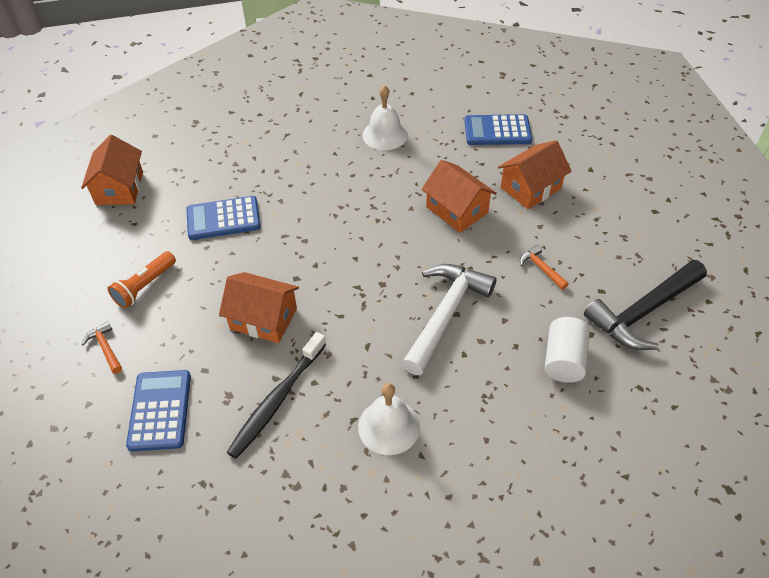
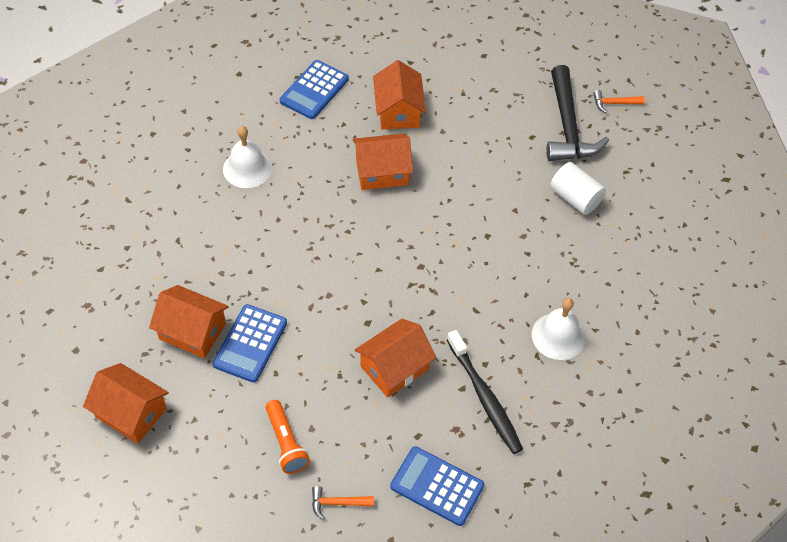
camera: 60 degrees left, 5 degrees up
(211, 183) = (192, 331): none -> orange house
(445, 314) = (483, 243): white hammer -> none
(541, 268) = (484, 157): orange hammer -> orange hammer (614, 103)

